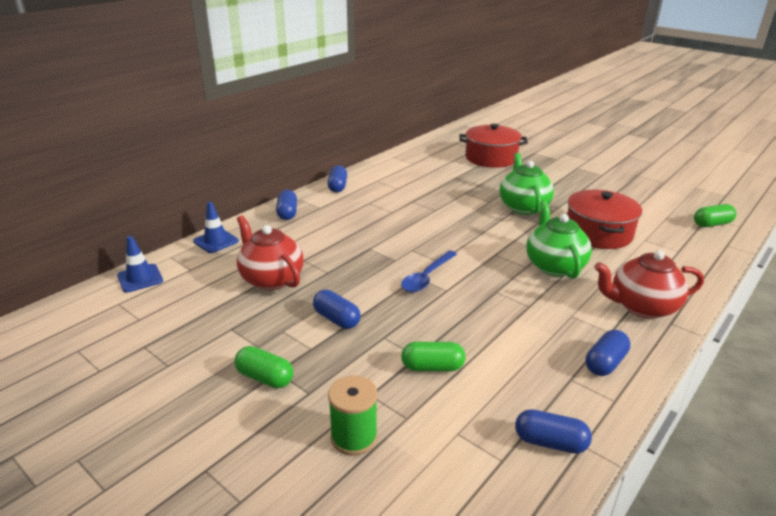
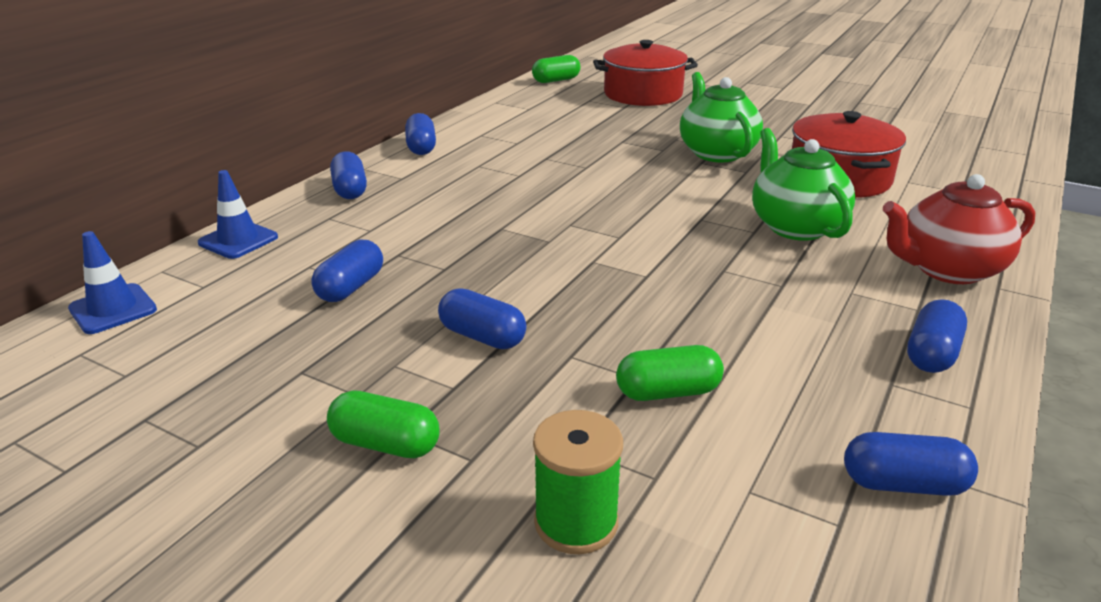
camera: 10 degrees left, 0 degrees up
(271, 279) = (351, 287): red teapot -> blue capsule
(426, 277) = (608, 260): blue spoon -> none
(712, 224) = (989, 154): green capsule -> green capsule (556, 80)

